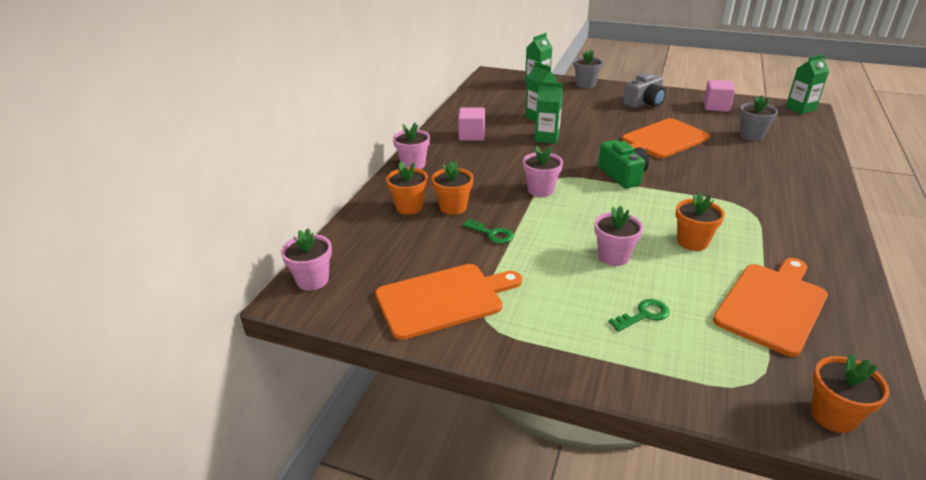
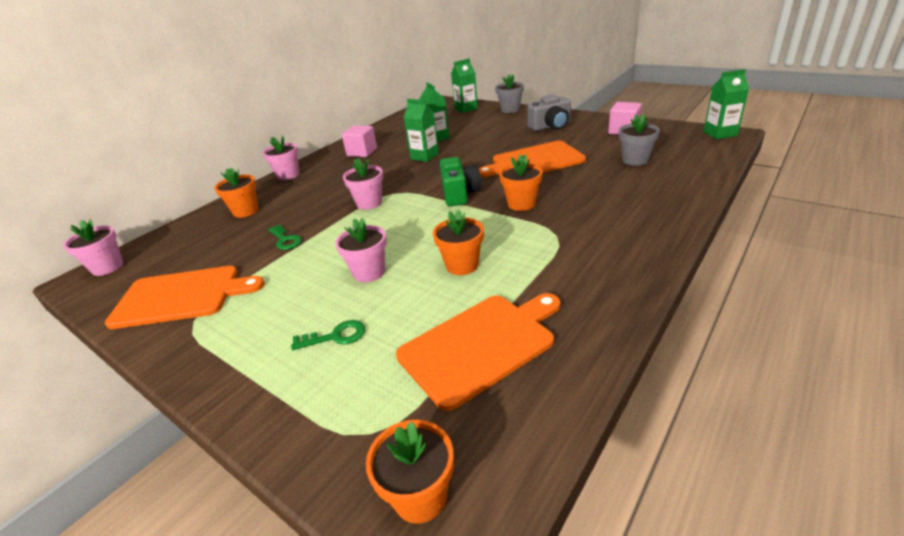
camera: 20 degrees right, 0 degrees up
(453, 207) = (279, 214): orange flower pot -> orange flower pot (521, 204)

